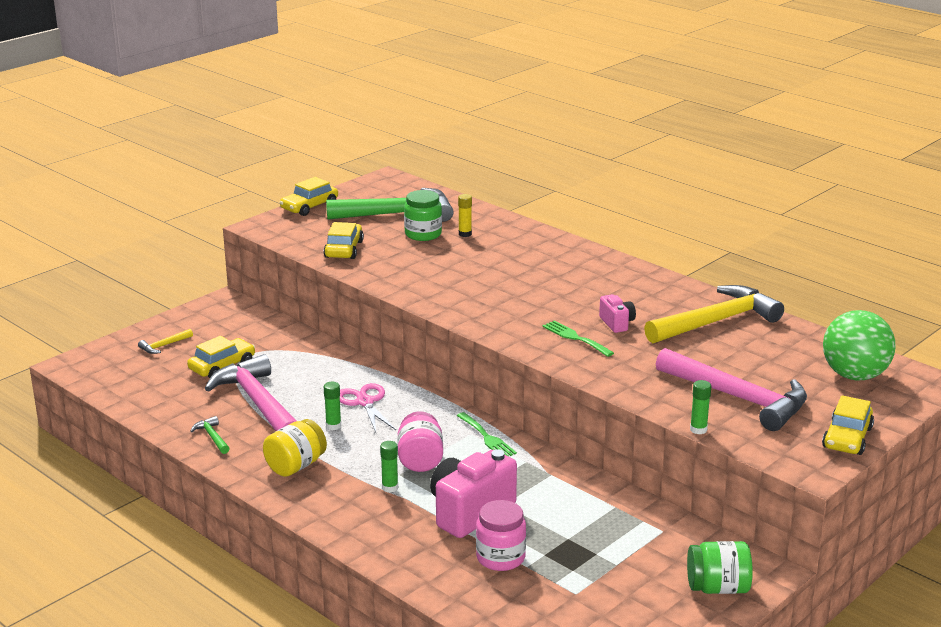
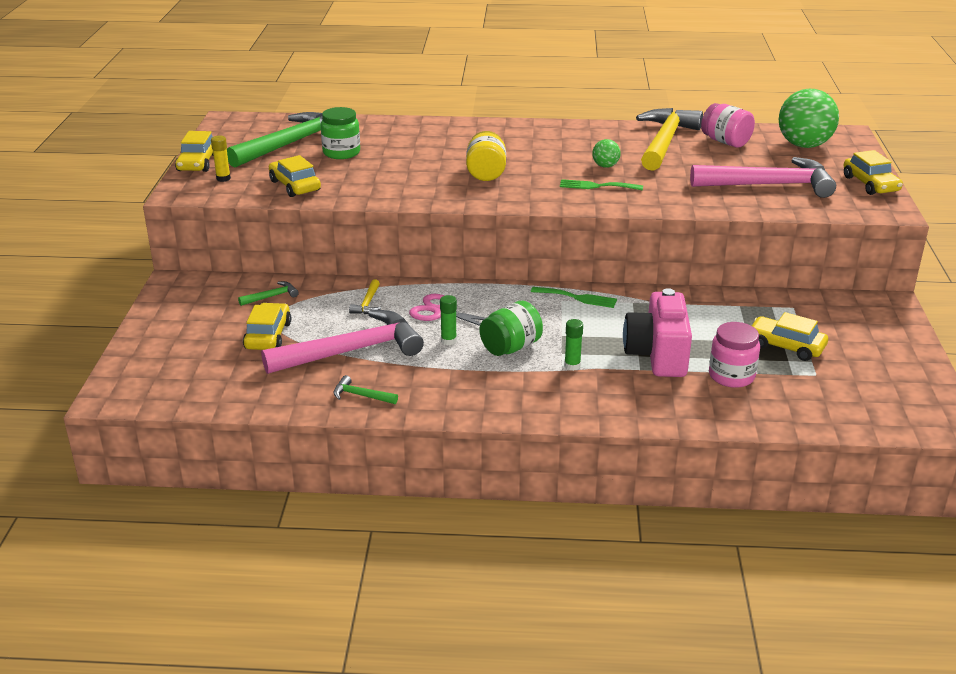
camera: 40 degrees left, 5 degrees up
(164, 346) = (180, 342): yellow hammer -> yellow hammer (367, 303)
(257, 402) = (352, 351): pink hammer -> pink hammer turned 135 degrees clockwise
(269, 338) = (272, 296): none -> green hammer
(295, 466) = (472, 385): yellow jar -> yellow jar (486, 173)
(420, 460) = (558, 335): pink jar -> pink jar (725, 142)
(465, 234) = (375, 142): yellow glue stick -> yellow glue stick (223, 178)
(592, 558) = (786, 346): none -> yellow car
(617, 323) = (605, 166): pink camera -> green ball
(698, 429) = (785, 214): green glue stick -> none
(718, 588) = (883, 327): green jar -> green jar (511, 347)

